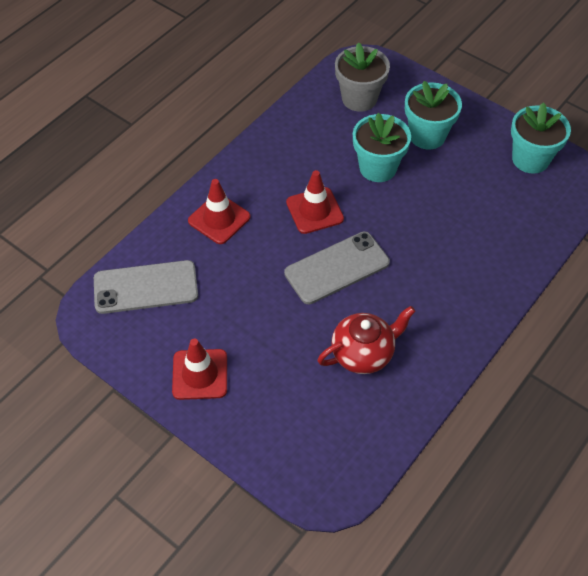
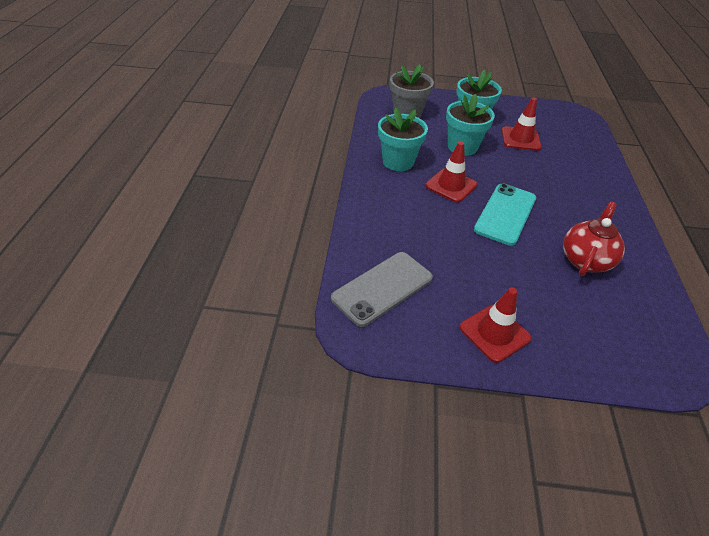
camera: 35 degrees left, 10 degrees down
(219, 219) = (390, 216): red traffic cone -> red traffic cone (520, 139)
(337, 268) = (505, 214): grey phone -> turquoise phone
(530, 159) = (542, 113): turquoise flower pot -> turquoise flower pot (398, 162)

